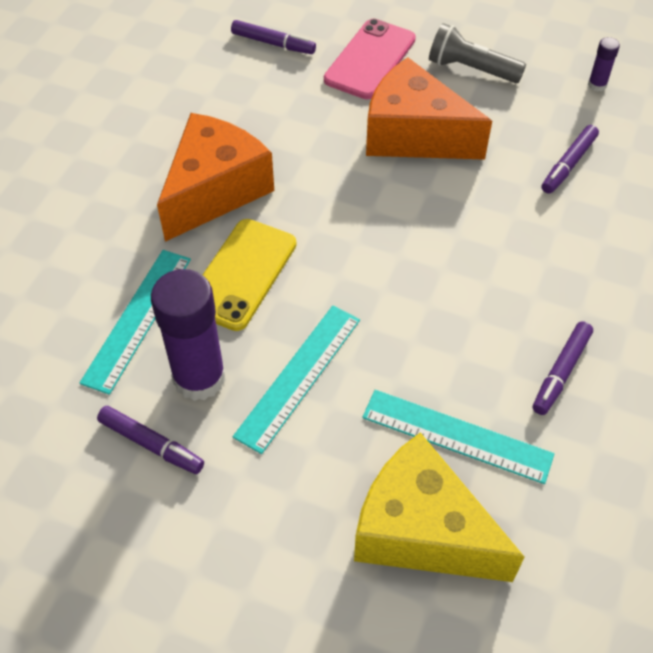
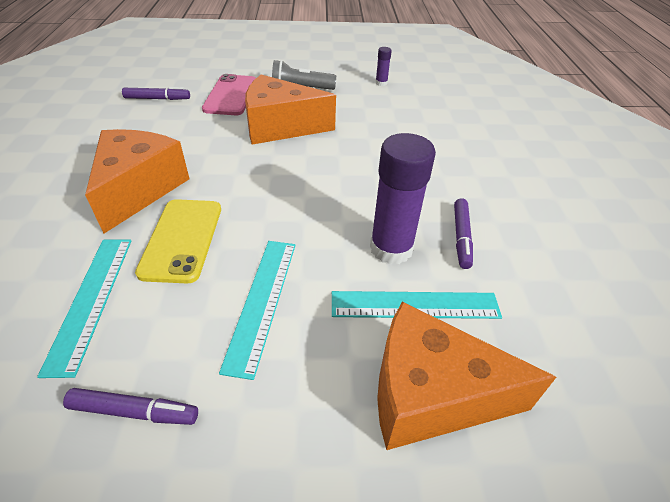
camera: 25 degrees left, 10 degrees down
(199, 378) = (168, 331): purple glue stick -> purple glue stick (391, 248)
(422, 530) = (431, 394): yellow cheese -> orange cheese
(568, 164) = (389, 122): purple marker -> none

